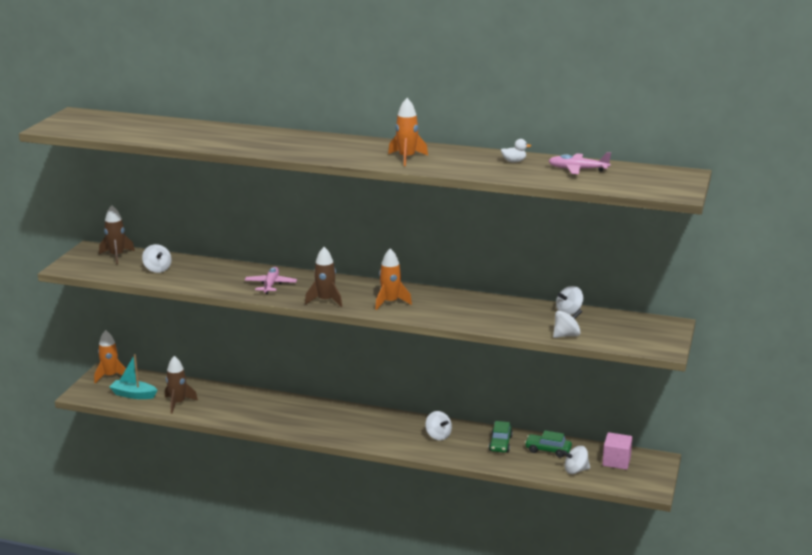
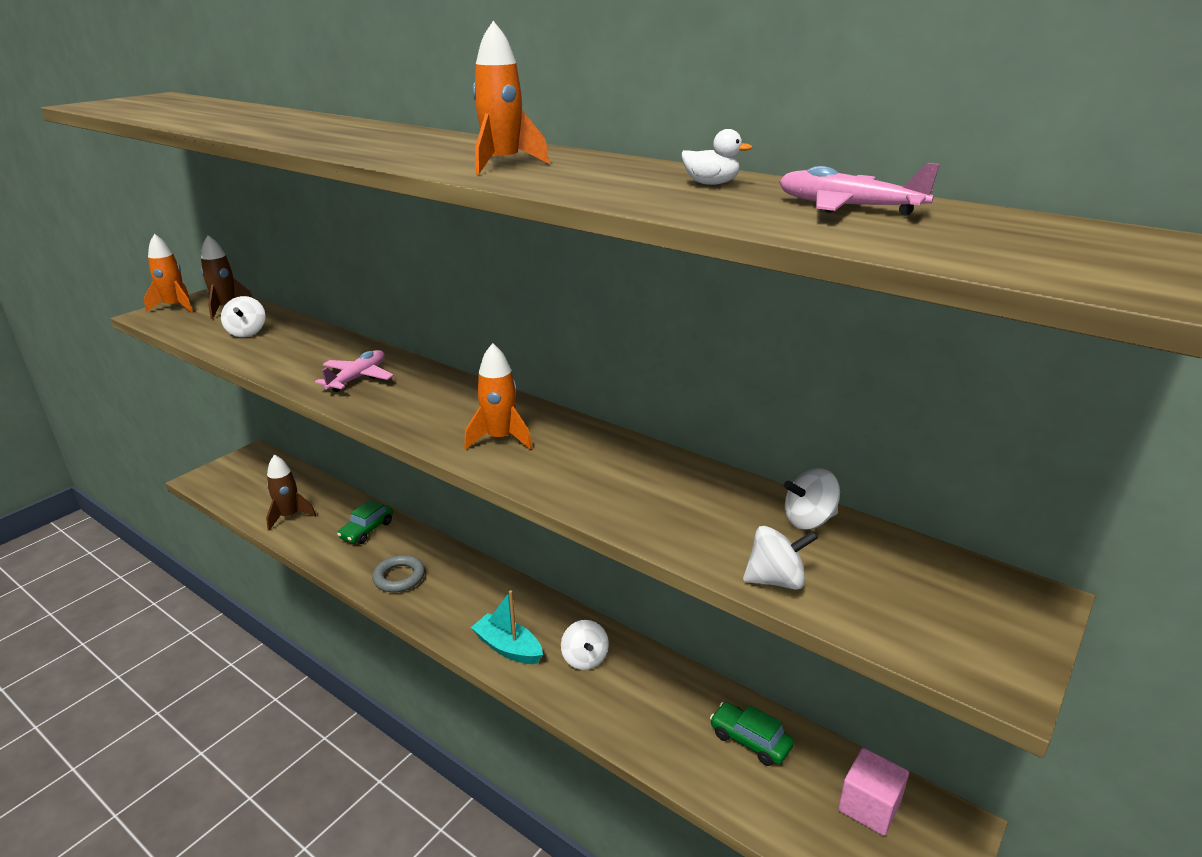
camera: 20 degrees right, 5 degrees up
(110, 376) = (254, 460): orange rocket -> orange rocket (175, 307)
(133, 395) = (253, 492): turquoise boat -> turquoise boat (508, 648)
(290, 421) = (399, 577): none -> grey ring
(325, 301) = (405, 418): brown rocket -> none
(500, 444) = (675, 702): green car -> green car (367, 530)
(575, 470) = (782, 808): white spinning top -> none

